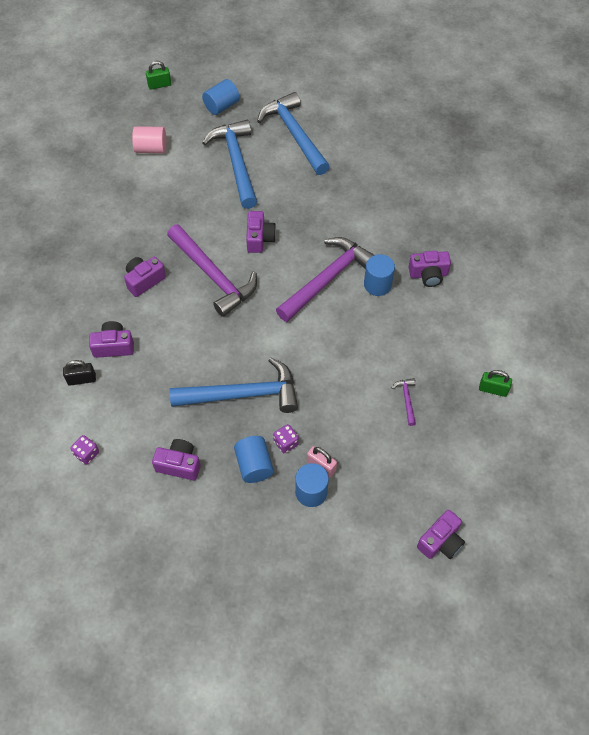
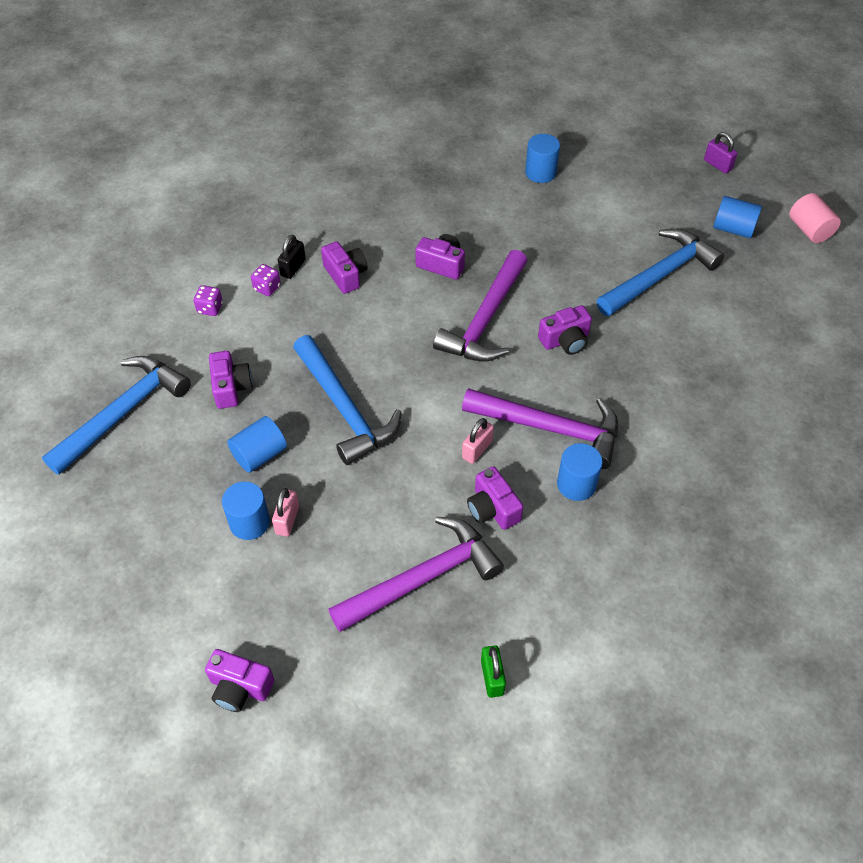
camera: 65 degrees right, 5 degrees down
(82, 379) = (293, 267): black padlock -> black padlock turned 60 degrees clockwise
(94, 183) = (540, 172): none -> blue cylinder
(151, 149) = (621, 196): pink cylinder -> pink cylinder (809, 230)
(159, 85) = (717, 165): green padlock -> purple padlock
(286, 443) = (301, 473): purple dice -> purple dice (267, 288)
(294, 134) = (747, 312): blue hammer -> blue hammer (123, 413)
(322, 327) = (477, 449): none -> pink padlock
(406, 399) = (423, 578): purple hammer -> purple hammer, size x2.47
(428, 275) = (629, 536): purple camera -> purple camera (492, 508)

